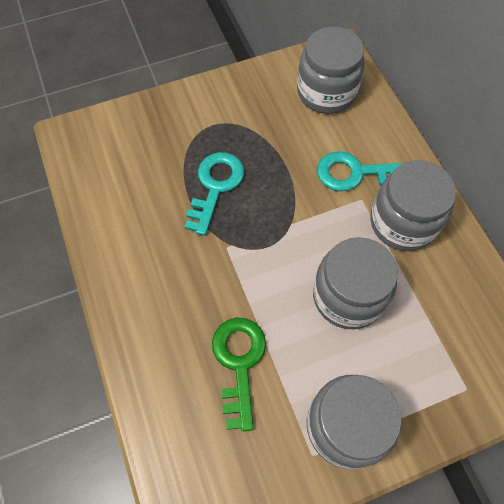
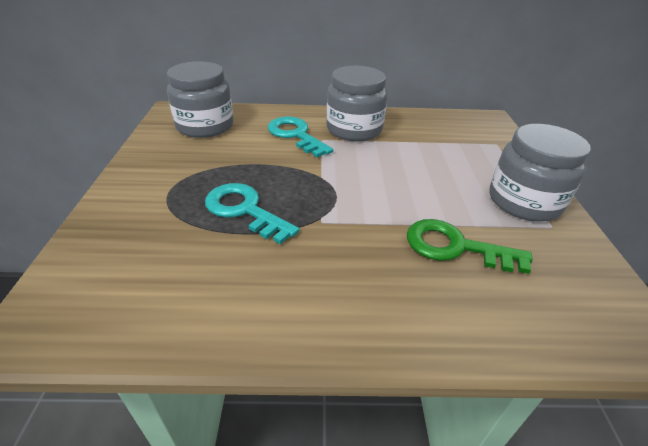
camera: 70 degrees left, 25 degrees down
(348, 296) = (407, 169): grey jar -> none
(355, 173) = (295, 135): turquoise key -> turquoise key turned 120 degrees clockwise

